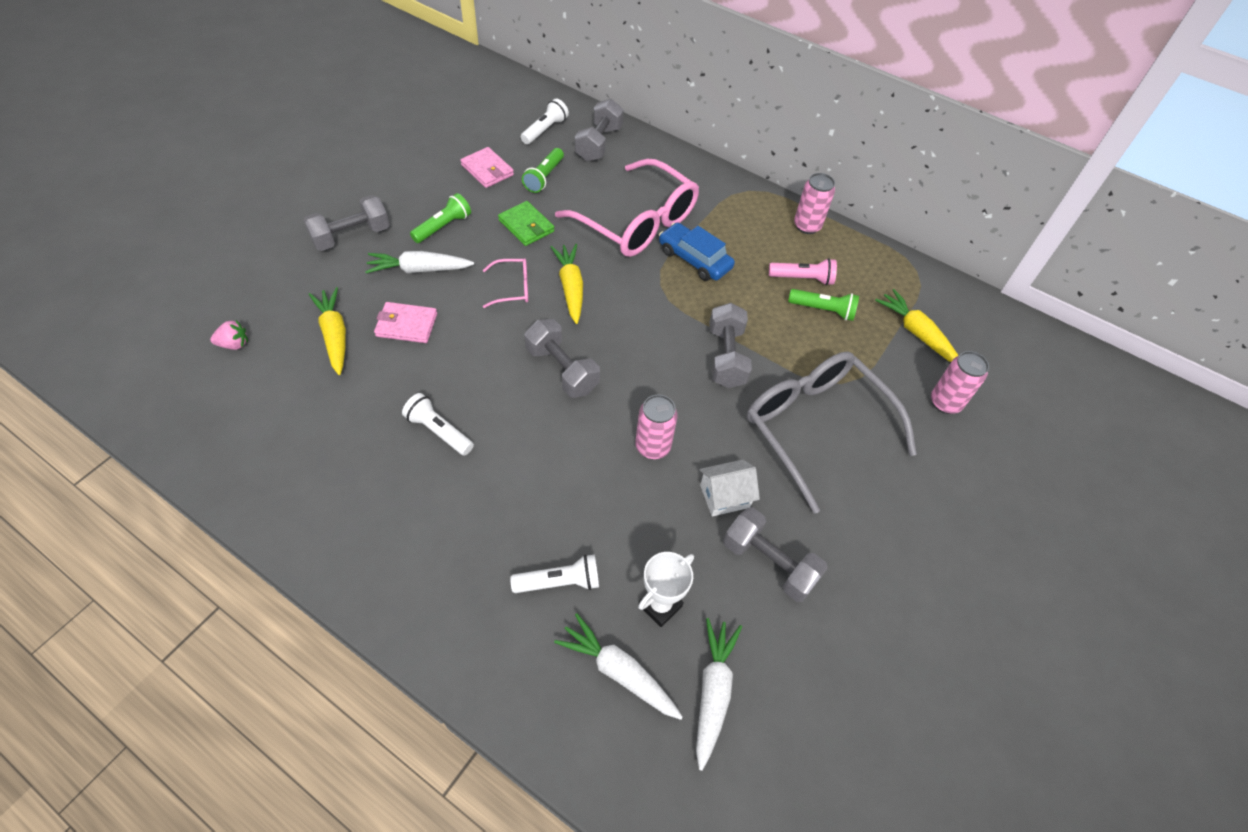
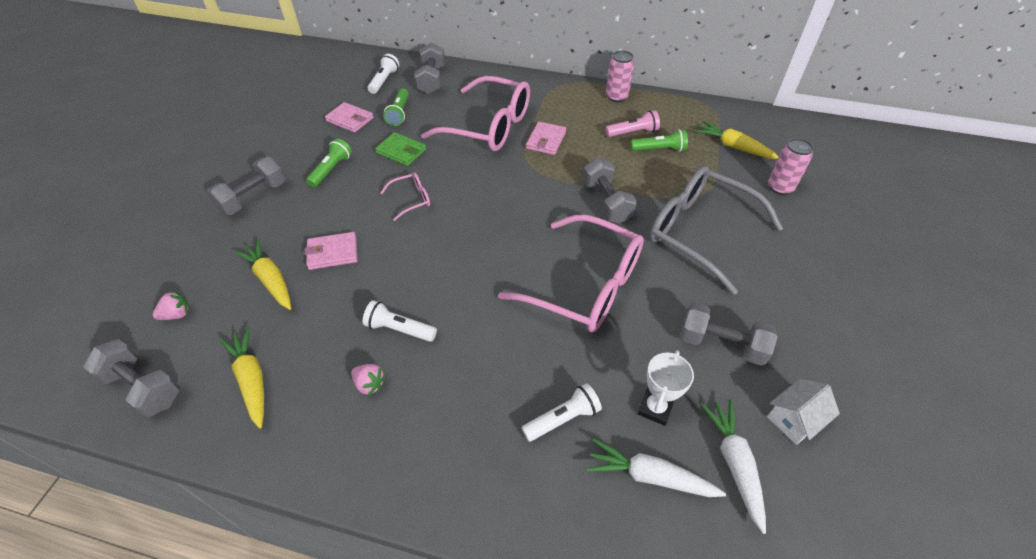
camera: 15 degrees left, 5 degrees down
(386, 479) = (369, 384): none -> pink strawberry
(419, 269) = (325, 207): white carrot -> none
(562, 370) = (482, 249): grey dumbbell -> grey dumbbell (143, 387)
(570, 287) = (459, 186): yellow carrot -> yellow carrot (251, 380)
(652, 447) = (584, 285): pink can -> pink glasses
(694, 259) = (546, 140): blue car -> pink wallet
(725, 496) = (660, 304): white house -> white house (794, 419)

